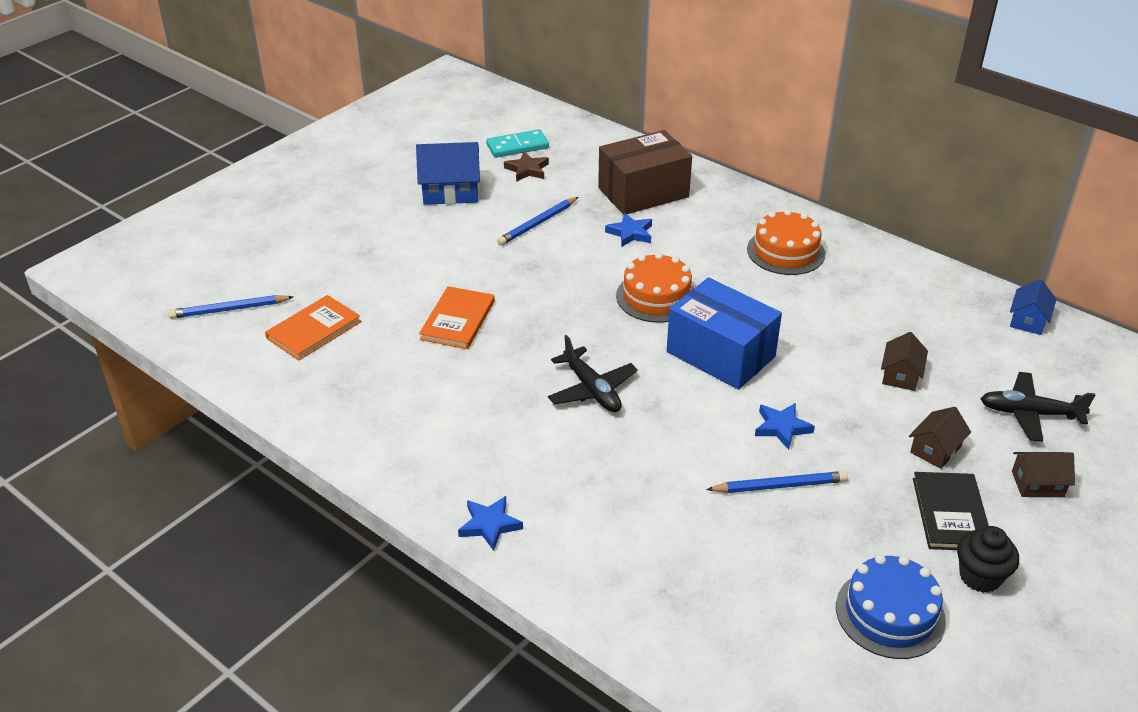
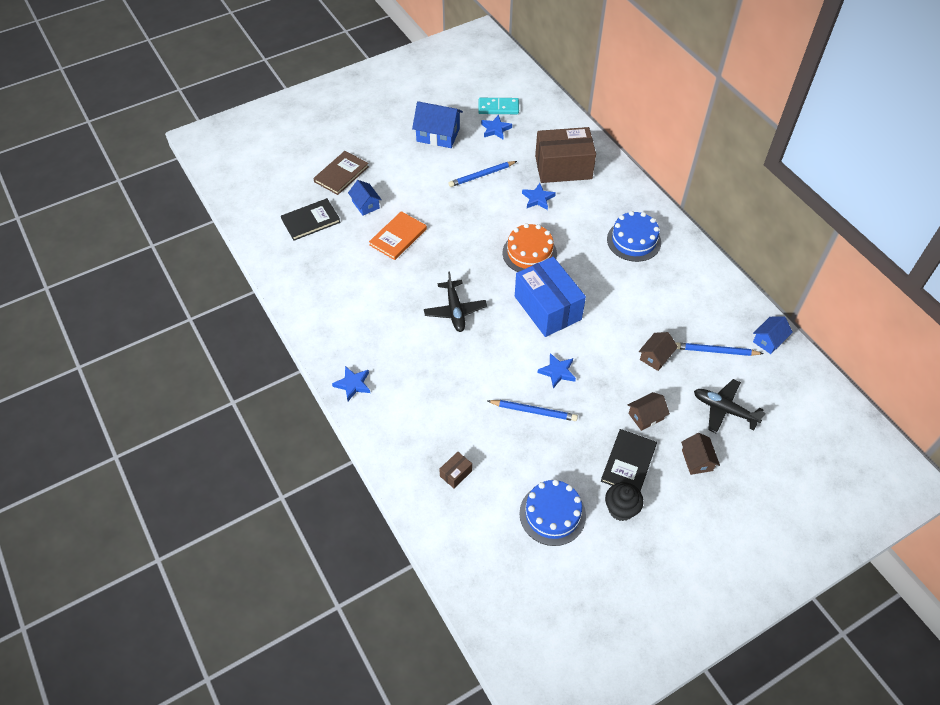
camera: 20 degrees right, 15 degrees up
(229, 310) = (268, 192): blue pencil -> blue pencil (716, 351)
(313, 330) = (311, 221): orange book -> black book
(332, 264) = (341, 174): none -> brown book
(388, 292) = (365, 204): none -> blue house
(527, 170) = (495, 129): brown star -> blue star
(716, 601) = (456, 473): none -> brown box
(785, 251) = (633, 240): orange cake -> blue cake
(1037, 484) = (697, 460): brown house -> brown house turned 60 degrees clockwise

